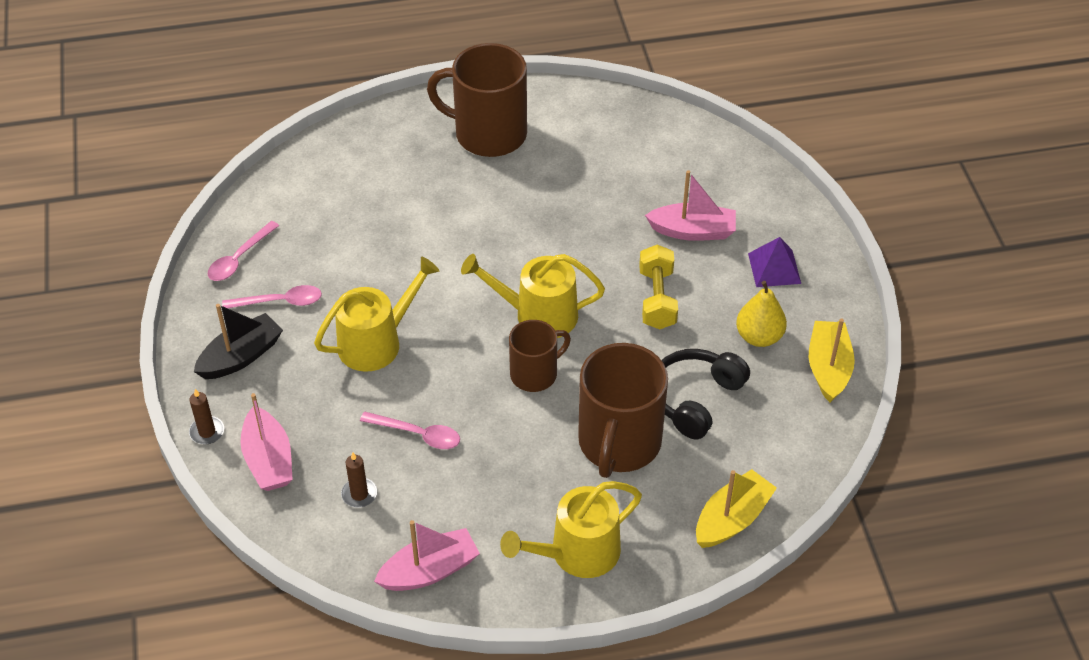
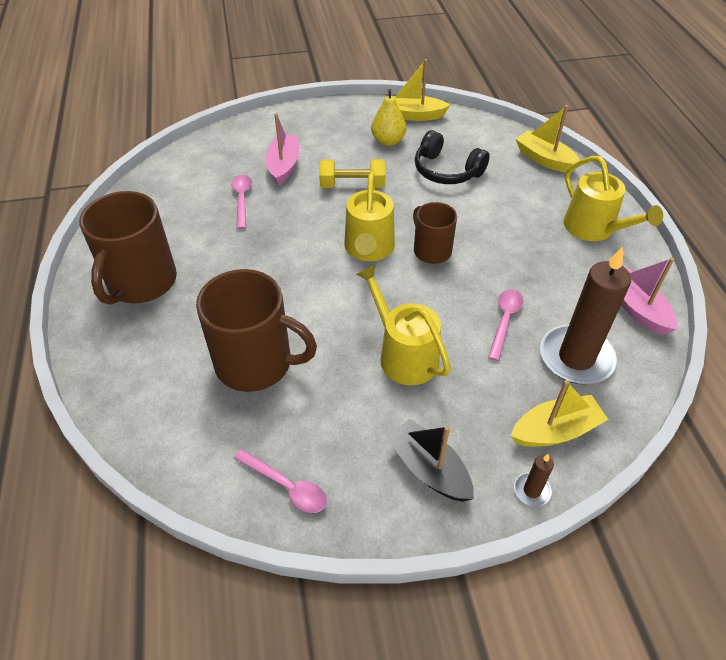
camera: 90 degrees left, 0 degrees up
(268, 460) = (555, 431): pink boat -> yellow boat
(280, 302) = (352, 439): pink spoon -> pink spoon (242, 199)
(359, 494) = (576, 358): brown candle -> brown candle, size x2.34
(619, 443) = (492, 207): brown mug -> brown mug (256, 363)
(774, 268) = (324, 131): purple pyramid -> none

